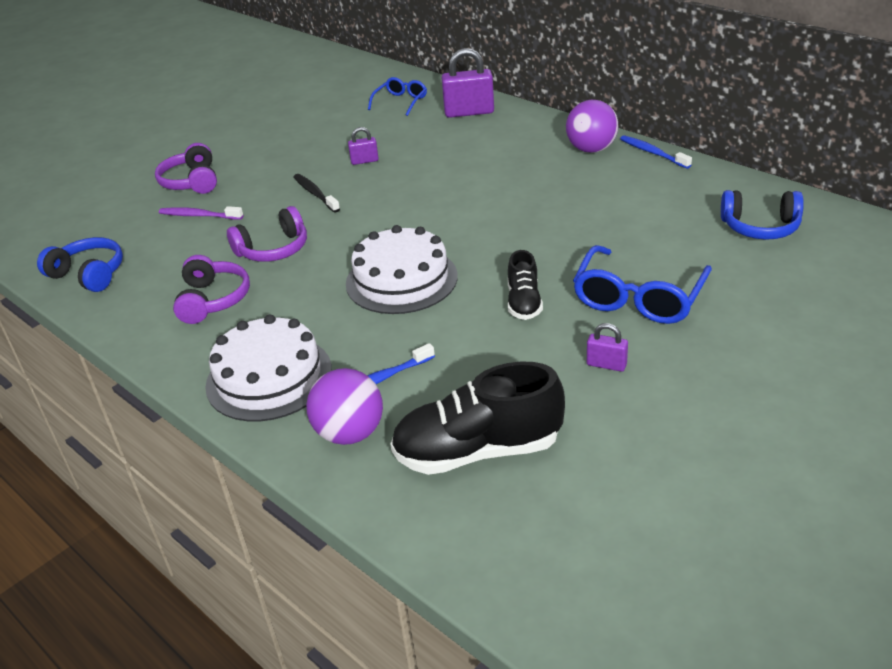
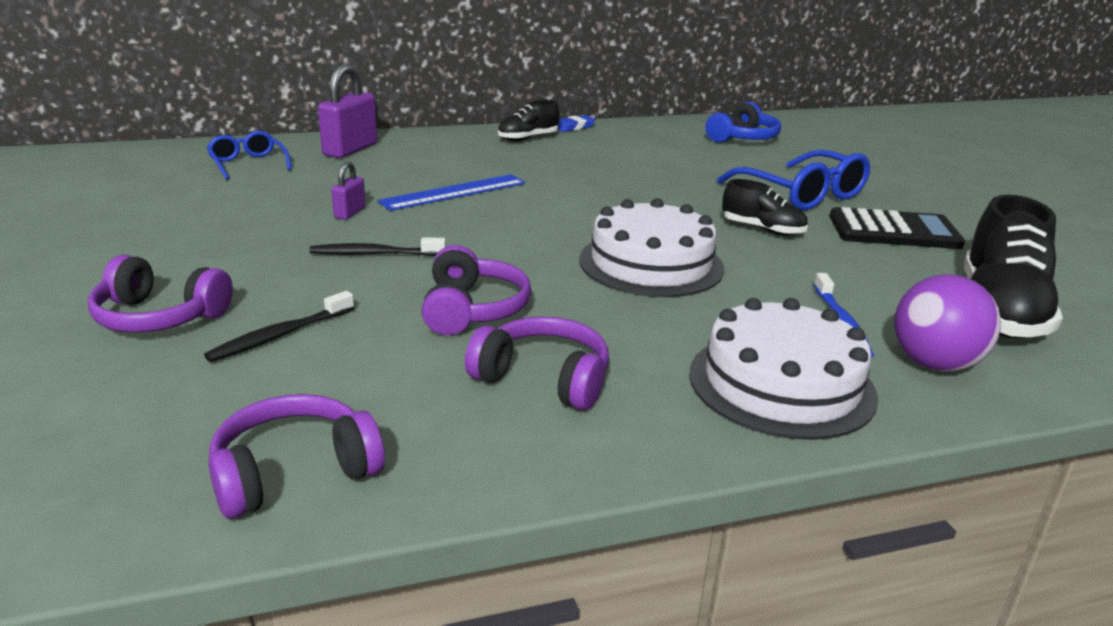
camera: 65 degrees left, 10 degrees down
(89, 274) = (294, 473): blue headphones -> purple headphones
(199, 216) = (280, 335): purple toothbrush -> black toothbrush
(440, 173) = (454, 192): none -> blue ruler
(591, 149) = (528, 138): purple ball -> black shoe
(606, 365) = (894, 231): purple padlock -> black calculator
(652, 153) = (574, 127): blue toothbrush -> blue eraser

